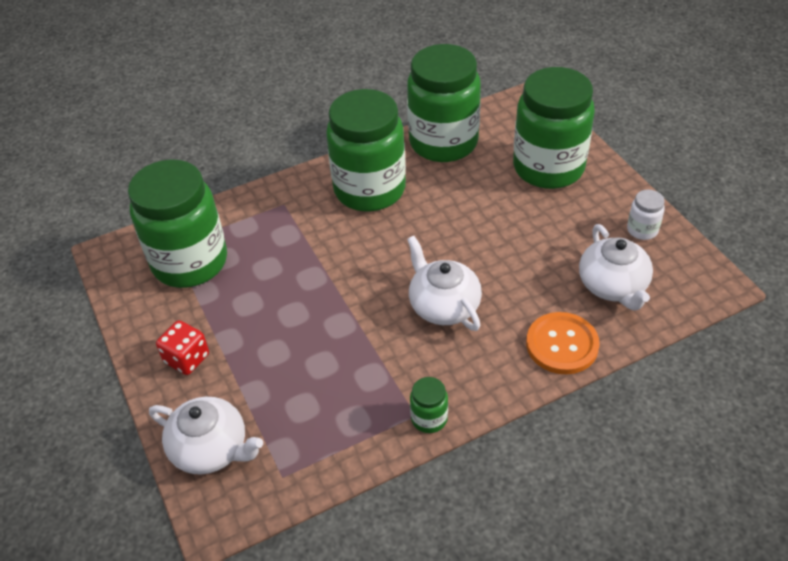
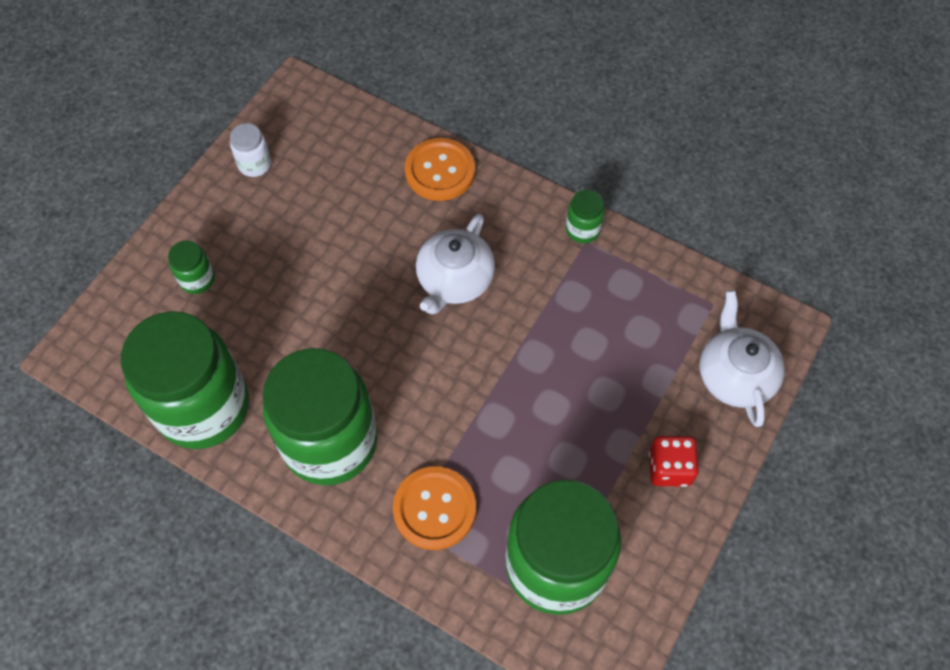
camera: 125 degrees left, 15 degrees up
(280, 220) = (434, 509): none -> orange button
(548, 168) = (197, 279): green jar -> green jar, size x0.41
(613, 286) = (345, 160): white teapot -> none

